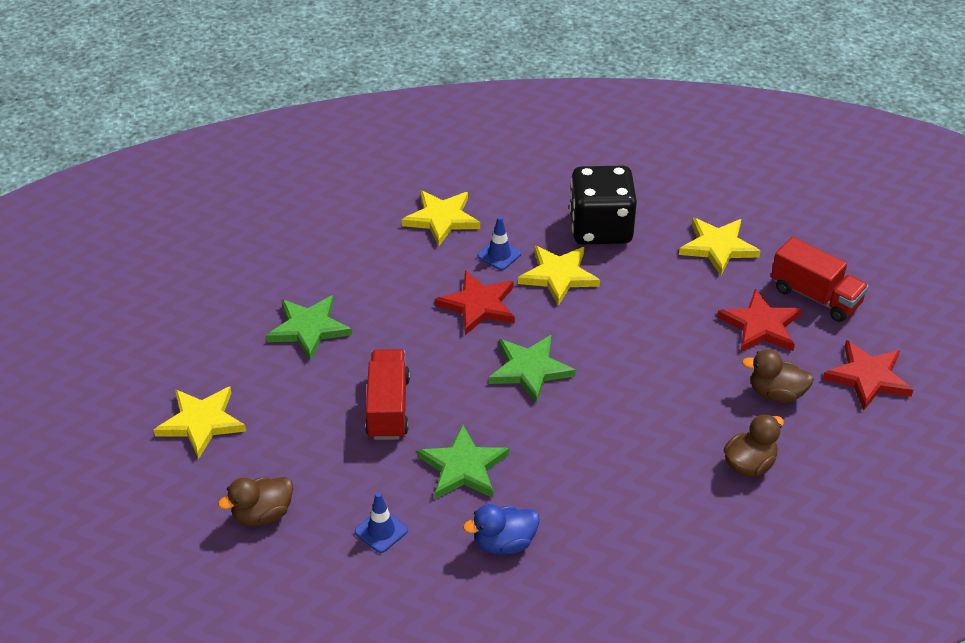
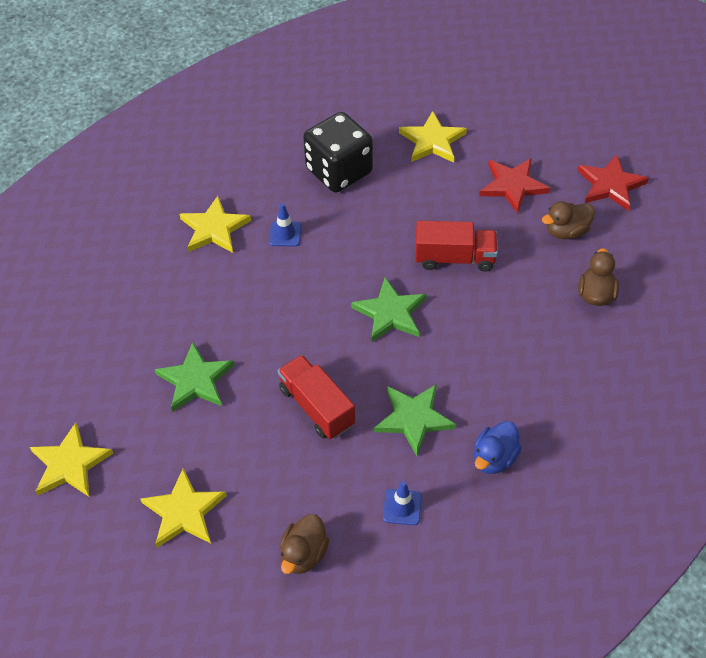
camera: 35 degrees left, 10 degrees up
(478, 305) = (307, 284): red star -> none
(558, 276) = (343, 226): yellow star -> yellow star (70, 464)
(815, 296) = (527, 143): red truck -> red truck (454, 258)

